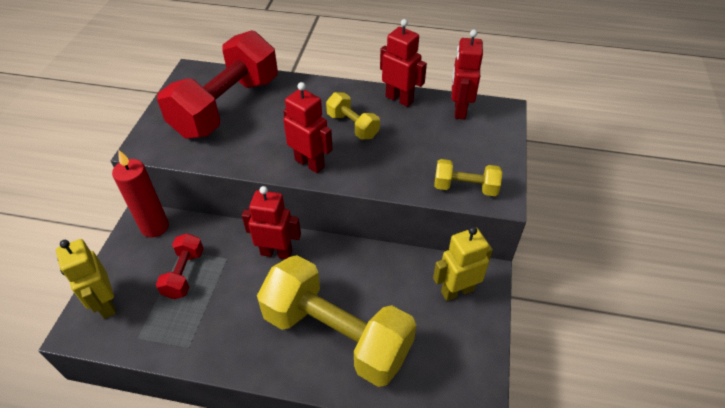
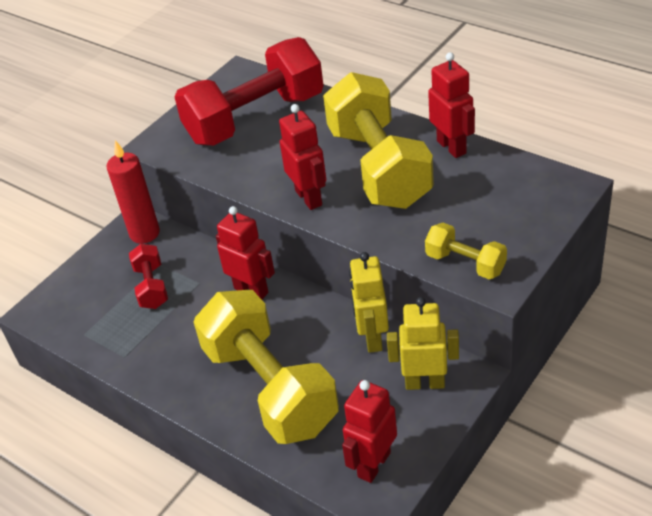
camera: 30 degrees right, 5 degrees down
(106, 304) = (69, 295): yellow robot -> yellow robot (372, 338)
(184, 274) = (151, 287): red dumbbell -> red dumbbell turned 45 degrees counterclockwise
(352, 126) = (379, 167): yellow dumbbell -> yellow dumbbell, size x2.17
(459, 110) = (517, 174): red robot -> red robot (373, 464)

